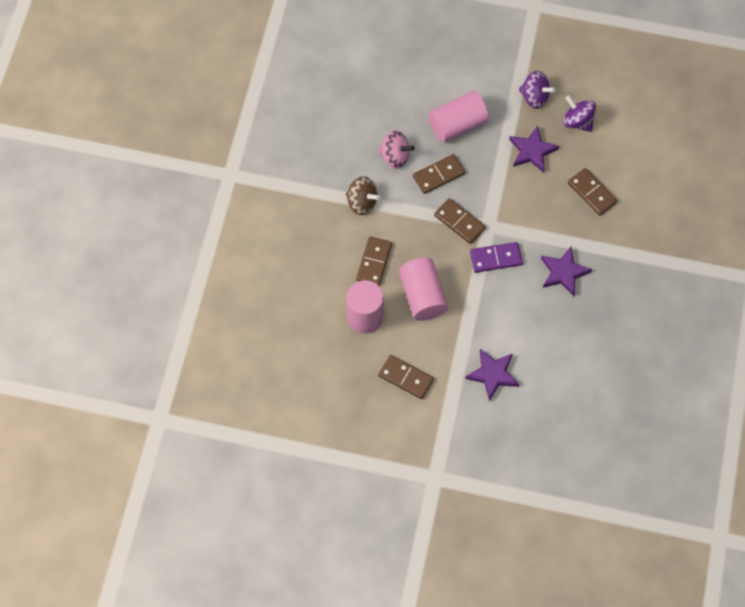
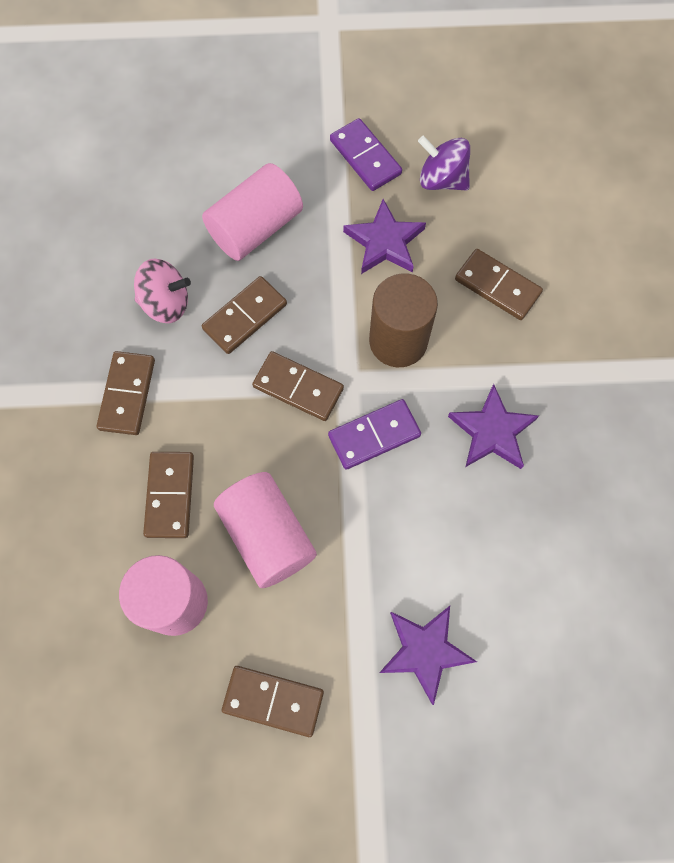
camera: 15 degrees left, 5 degrees up
(362, 202) = (127, 394): brown spinning top -> brown domino
(524, 210) = (398, 341): none -> brown cylinder
(534, 97) = (365, 157): purple spinning top -> purple domino

